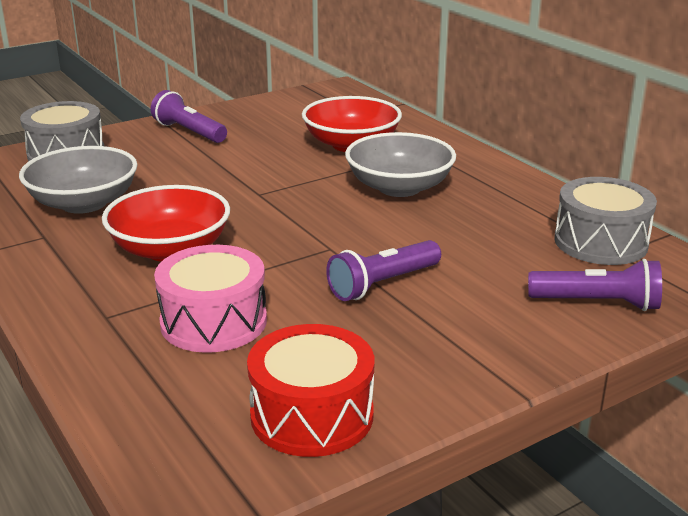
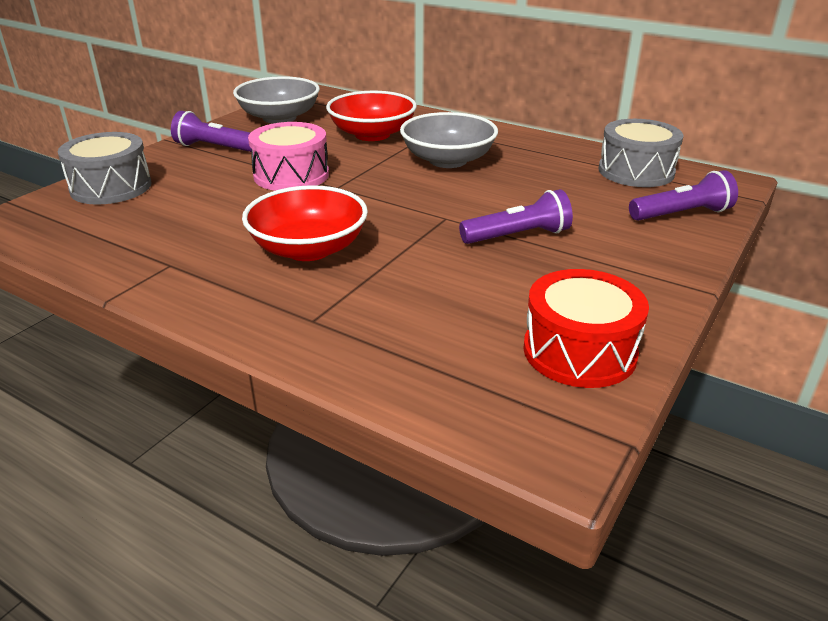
camera: 25 degrees left, 5 degrees up
(84, 203) = (179, 227): grey bowl -> grey bowl (279, 118)
(213, 322) = (415, 299): pink drum -> pink drum (291, 175)
(382, 284) = (518, 236): purple flashlight -> purple flashlight turned 135 degrees counterclockwise

